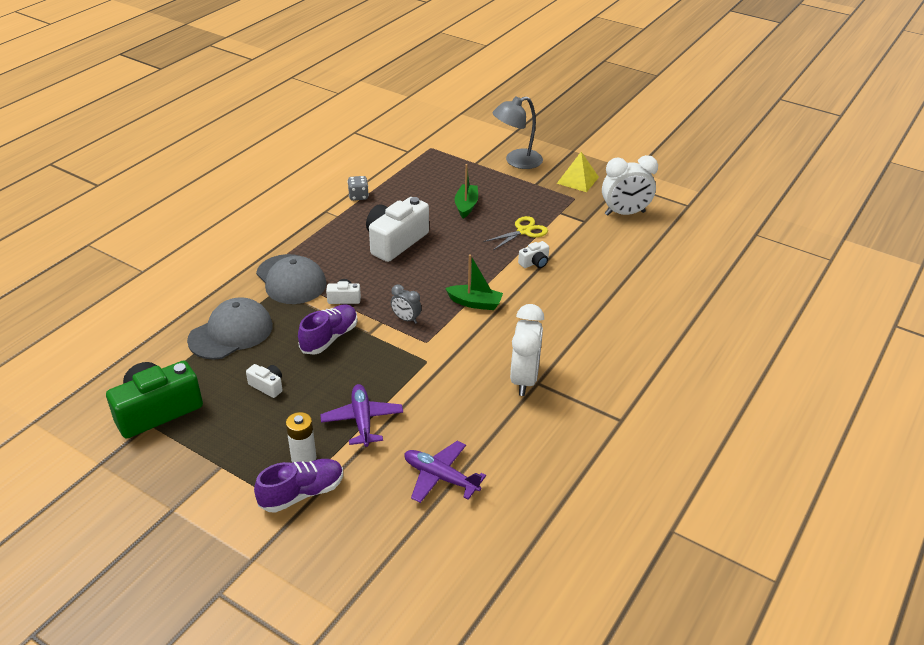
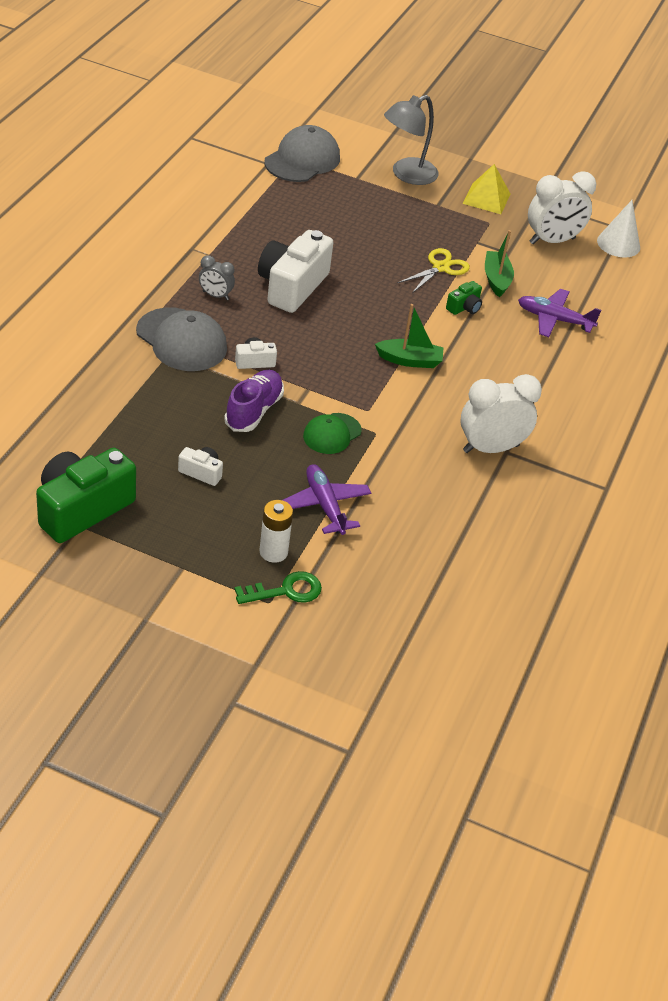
camera: 15 degrees left, 5 degrees up
(231, 333) = (133, 410): grey cap -> grey cap (302, 160)
(302, 493) = (285, 591): purple shoe -> green key
(358, 196) = (226, 227): grey dice -> none
(389, 360) = (332, 434): none -> green cap
(406, 319) = (336, 384): grey clock -> grey clock (215, 295)
(440, 477) = (431, 563): purple plane -> purple plane (554, 319)
(466, 206) = (363, 236): green boat -> green boat (496, 279)
(524, 379) = (490, 448): white clock -> white clock turned 105 degrees counterclockwise
(534, 262) = (464, 307): white camera -> green camera
(682, 217) = (618, 244): none -> white cone

